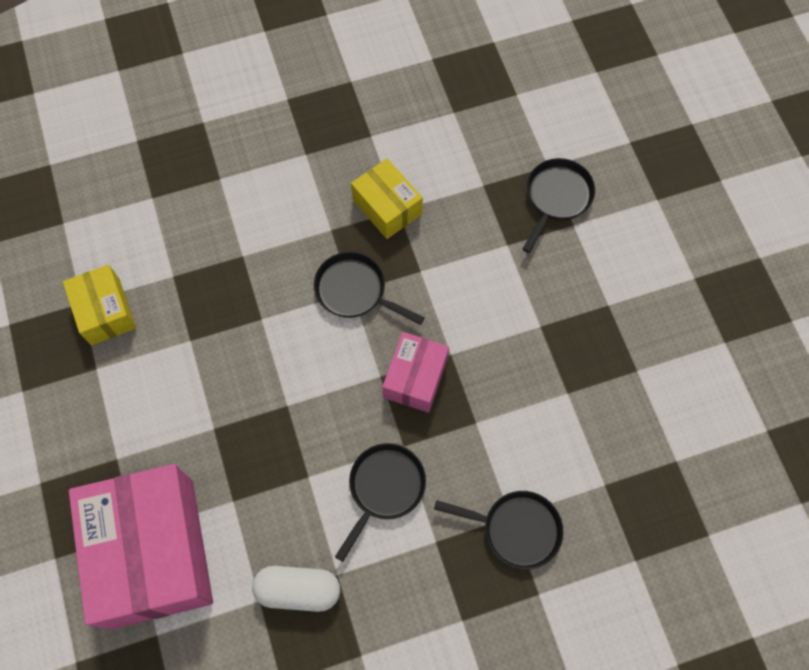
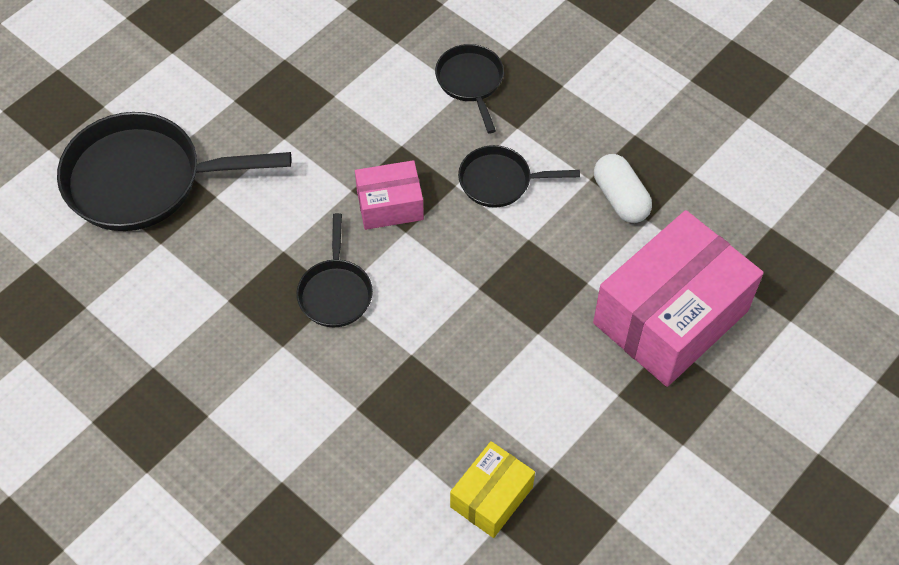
camera: 120 degrees left, 10 degrees down
(387, 207) = (229, 310): yellow box -> none
(556, 198) = (143, 180): black pan -> black pan, size x1.92

